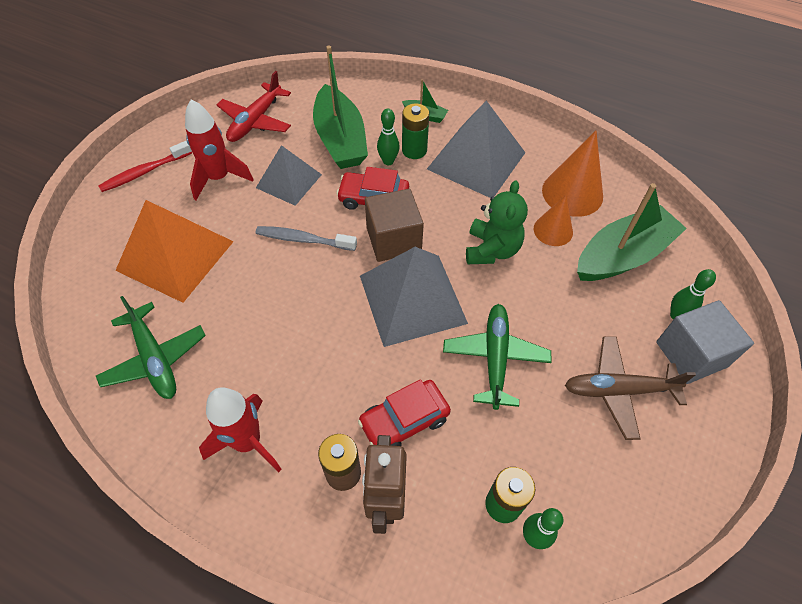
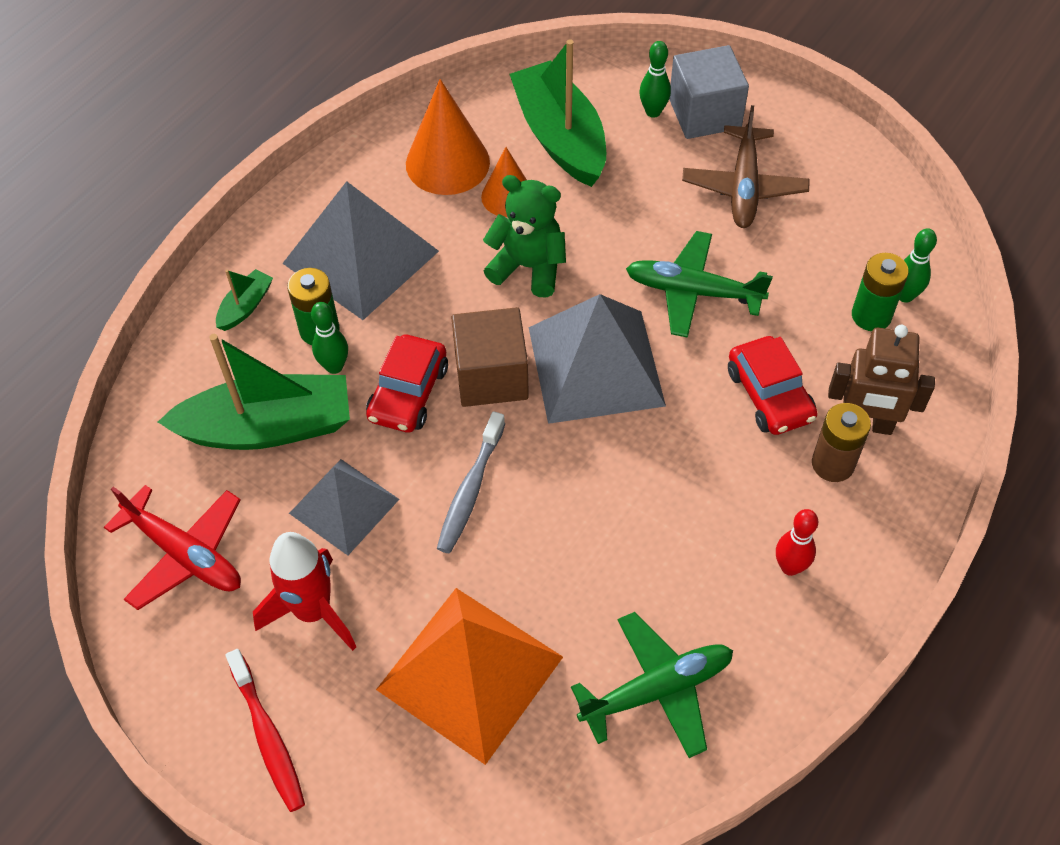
camera: 80 degrees left, 0 degrees up
(248, 442) = (790, 567): red rocket -> red bowling pin

